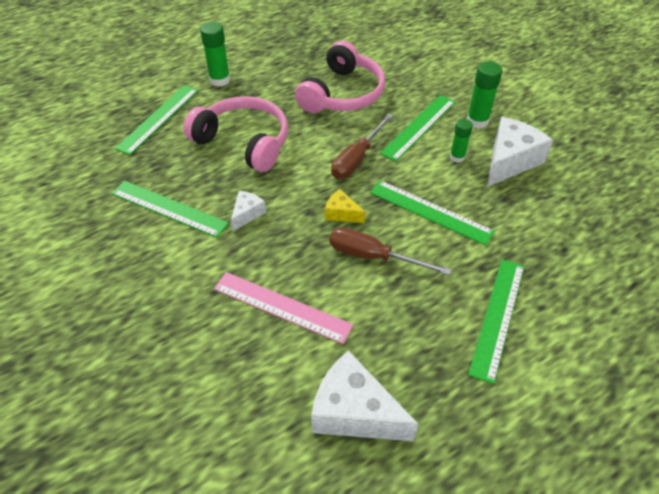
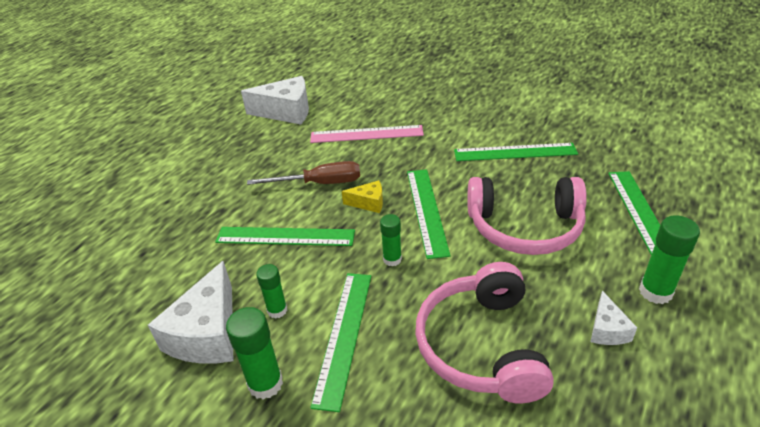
camera: 155 degrees right, 10 degrees down
(247, 214) = (449, 172): white cheese -> white cheese (607, 330)
(357, 159) = (392, 259): brown screwdriver -> green glue stick
(498, 317) = (203, 182): green ruler -> green ruler (426, 211)

